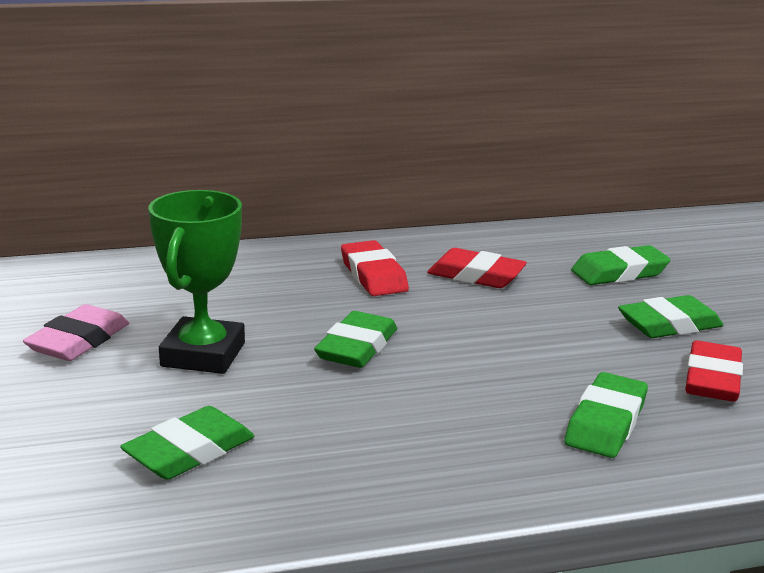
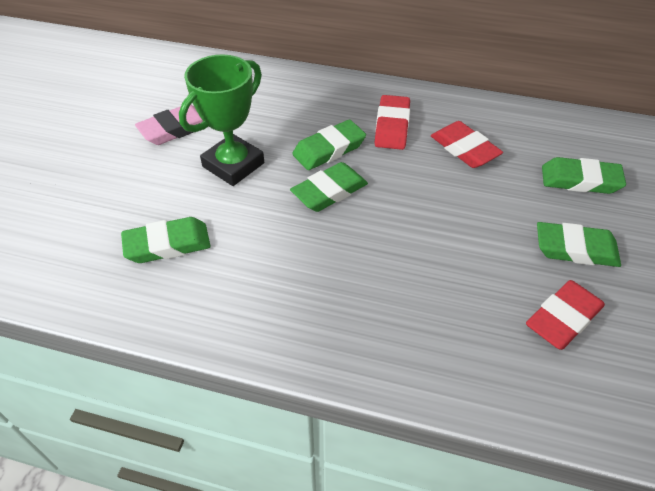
camera: 30 degrees right, 25 degrees up
(605, 422) = (443, 327): green eraser -> green eraser (329, 149)

